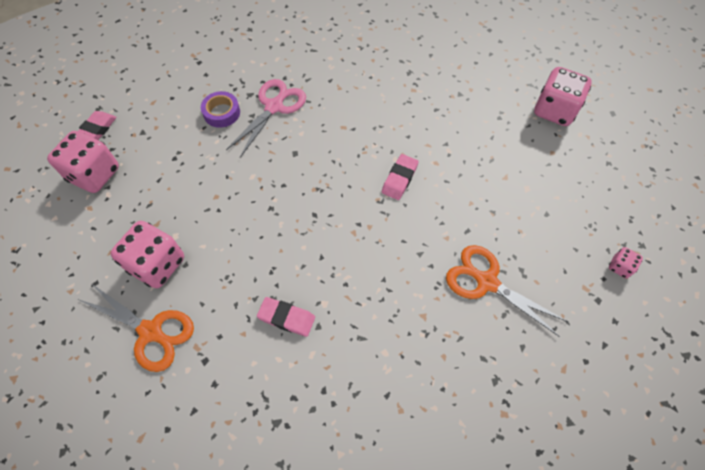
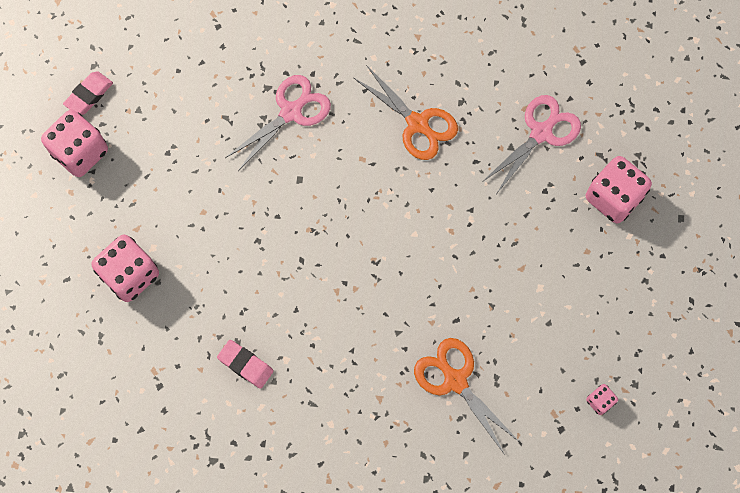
camera: 15 degrees right, 10 degrees up
(151, 332) = (113, 344): orange scissors -> orange scissors (417, 124)
(222, 113) = (230, 106): purple tape -> none
(399, 179) = (404, 241): pink eraser -> none
(479, 79) = (541, 133): none -> pink scissors

